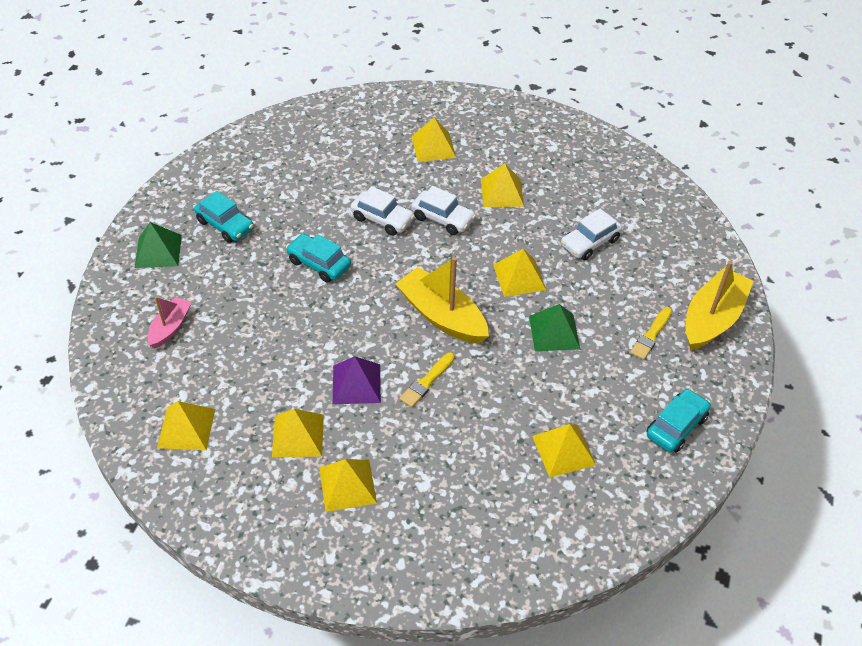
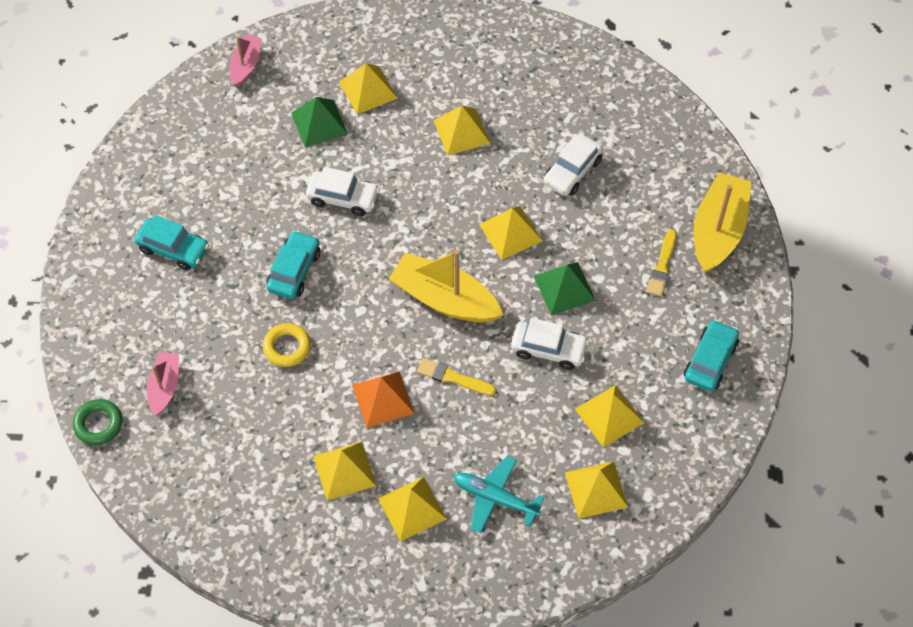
camera: 15 degrees left, 10 degrees up
(101, 343) = (98, 424): none -> green ring
(158, 251) = (112, 300): green pyramid -> green pyramid (319, 123)
(186, 428) = (228, 493): yellow pyramid -> yellow pyramid (596, 489)
(288, 321) = (287, 347): none -> yellow ring
(319, 264) = (294, 271): turquoise car -> turquoise car turned 90 degrees clockwise
(340, 110) = (246, 65): none -> pink boat
(356, 383) = (383, 399): purple pyramid -> orange pyramid
(426, 382) = (453, 378): yellow brush -> yellow brush turned 90 degrees clockwise
(429, 496) = (495, 498): none -> turquoise plane
(443, 219) = (408, 181): white car -> white car (549, 349)

